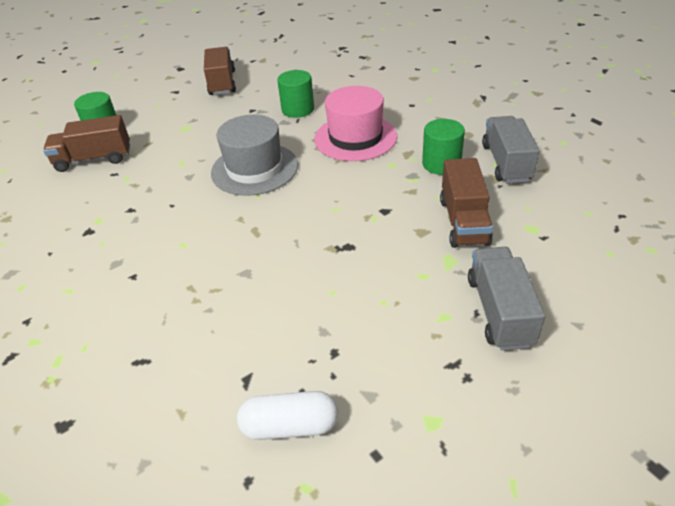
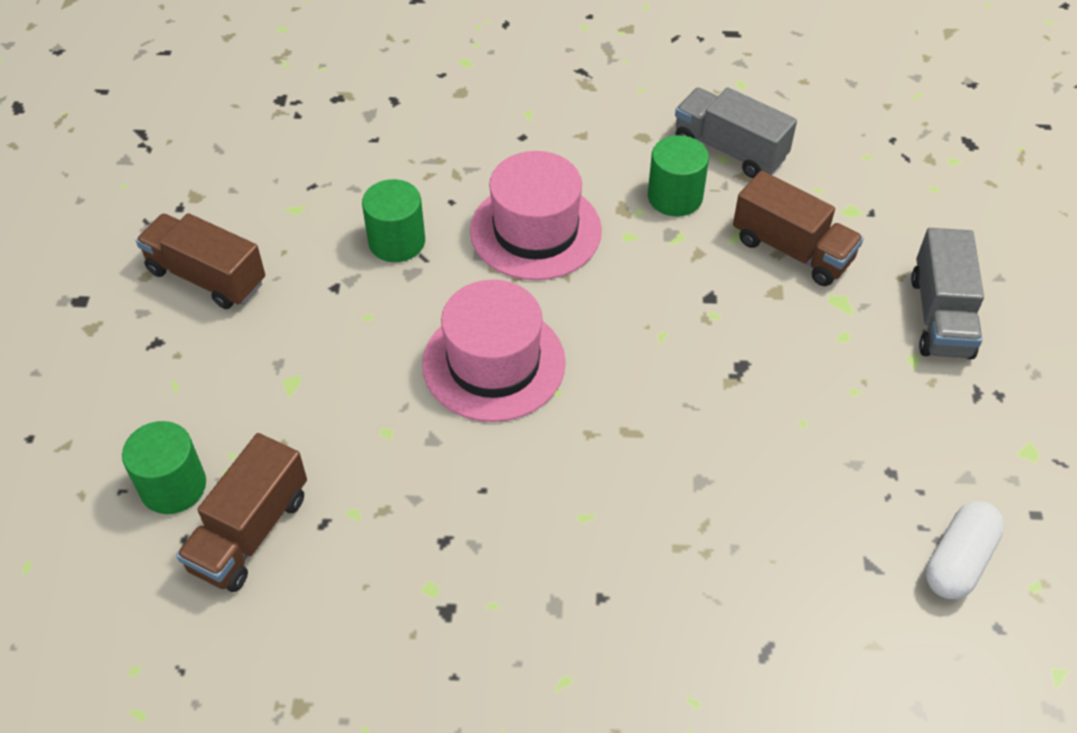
camera: 55 degrees left, 10 degrees up
(254, 169) = (493, 363): grey hat -> pink hat
(499, 311) = (940, 316): grey truck -> grey truck turned 120 degrees counterclockwise

